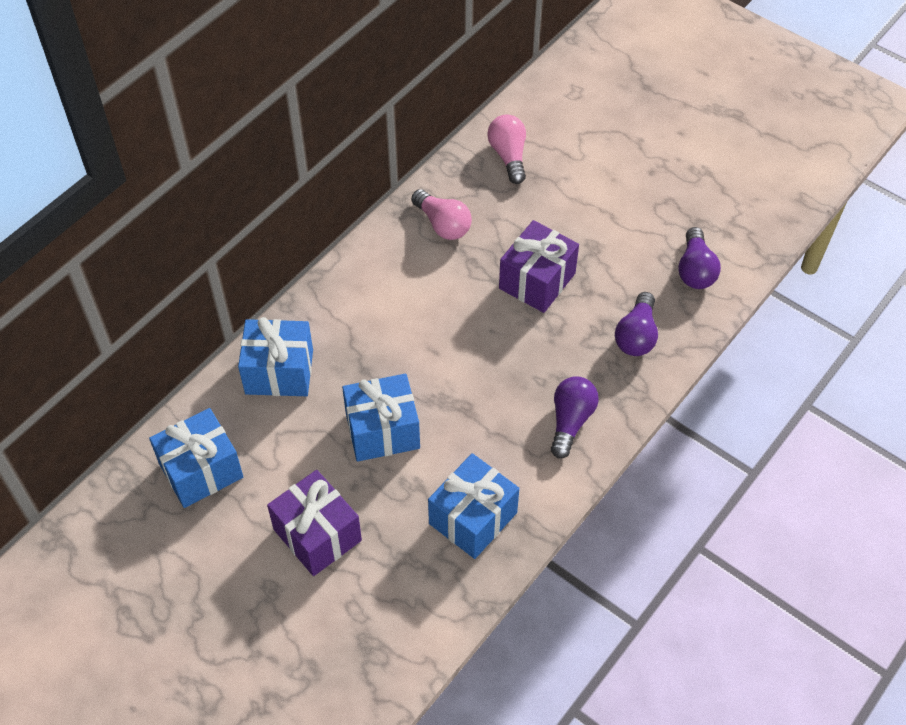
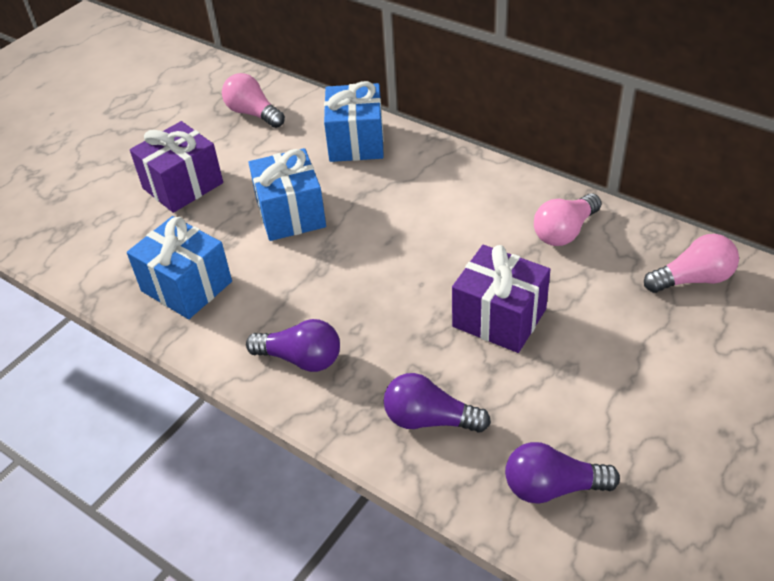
camera: 90 degrees right, 10 degrees down
(201, 470) = (253, 113): blue gift -> pink light bulb

